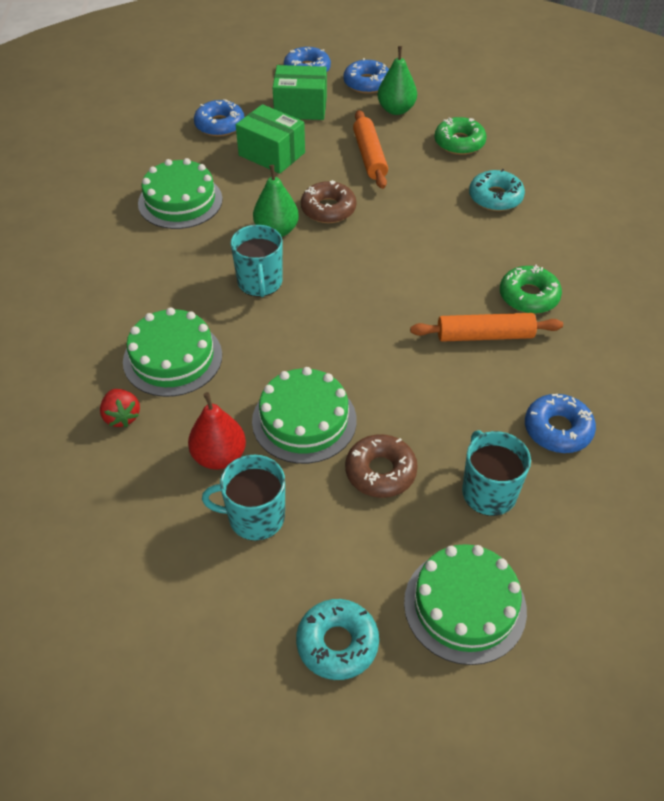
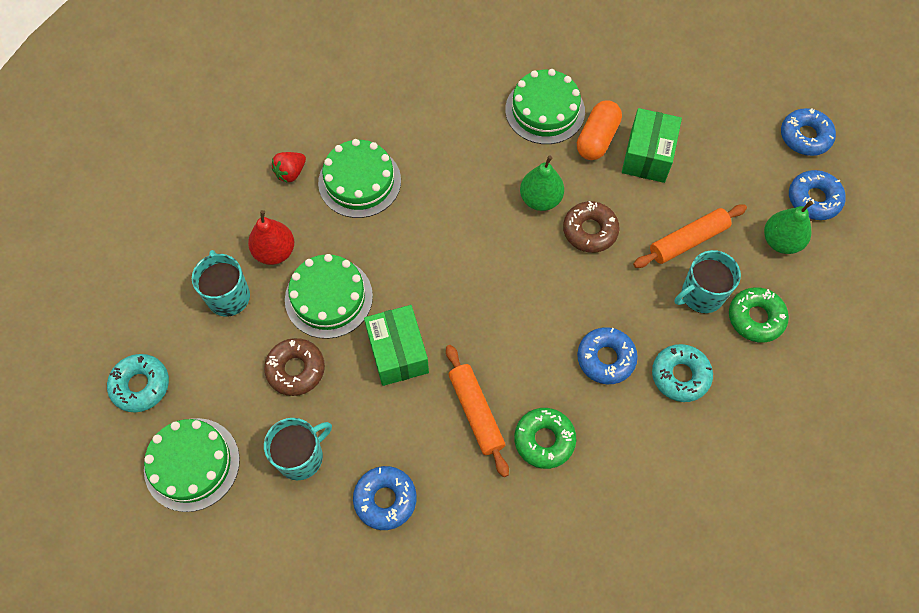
camera: 70 degrees right, 15 degrees up
(220, 125) = (669, 97): blue donut -> blue donut (606, 358)
(234, 178) = (597, 139): none -> orange capsule
(260, 283) = (468, 211): turquoise mug -> turquoise mug (701, 295)
(300, 107) = (735, 154): green box -> green box (398, 353)

